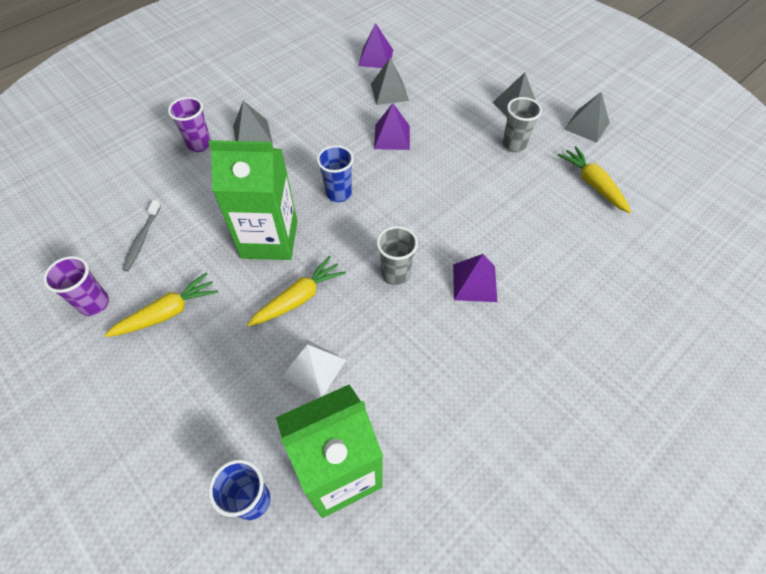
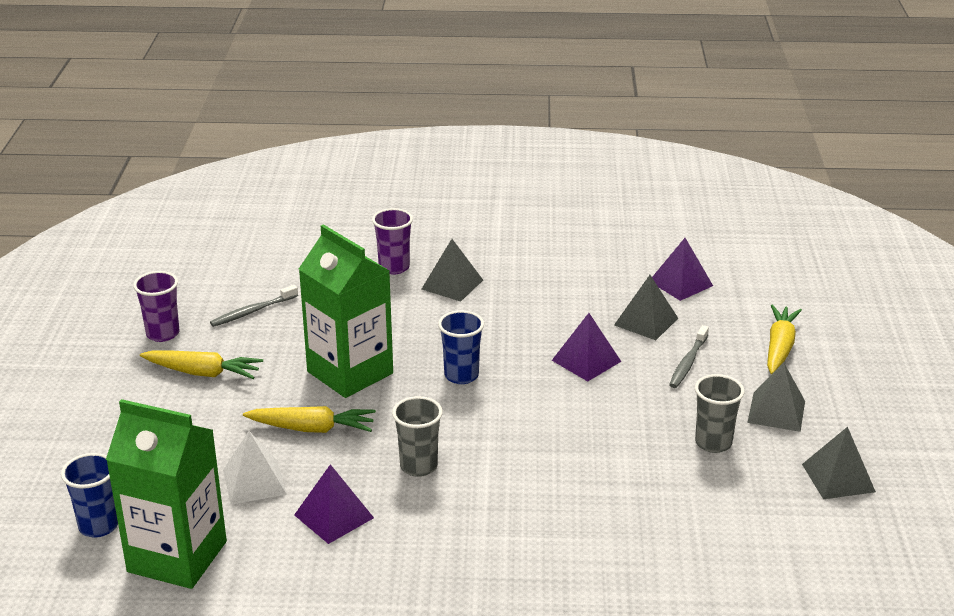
camera: 45 degrees right, 25 degrees down
(441, 104) = (688, 362): none -> grey toothbrush
(474, 282) = (481, 520): purple pyramid -> purple pyramid (334, 516)
(593, 184) = (749, 530): yellow carrot -> yellow carrot (779, 347)

